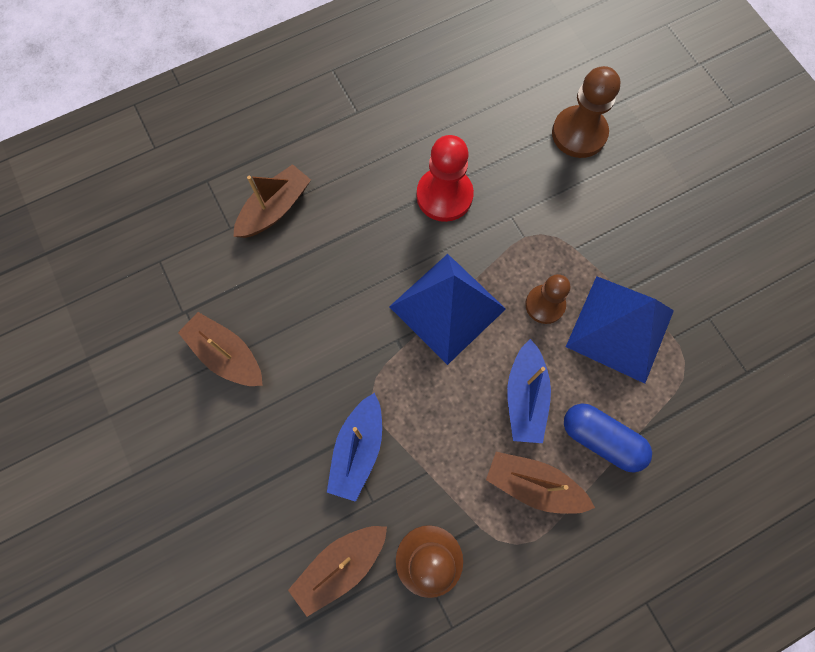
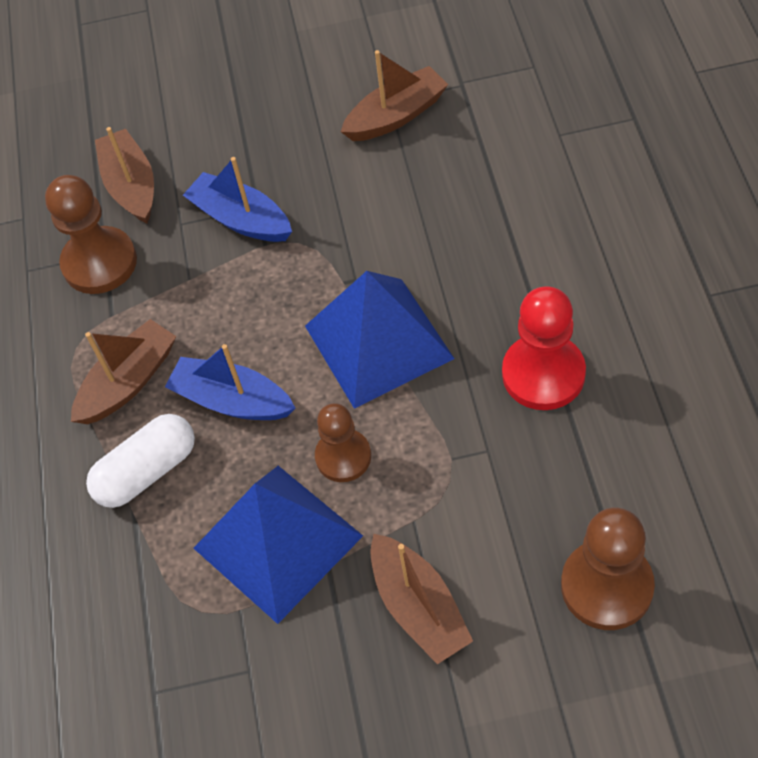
camera: 115 degrees right, 15 degrees down
(275, 209) = (574, 182): brown boat -> brown boat (419, 607)
(601, 439) = (147, 471): blue capsule -> white capsule

